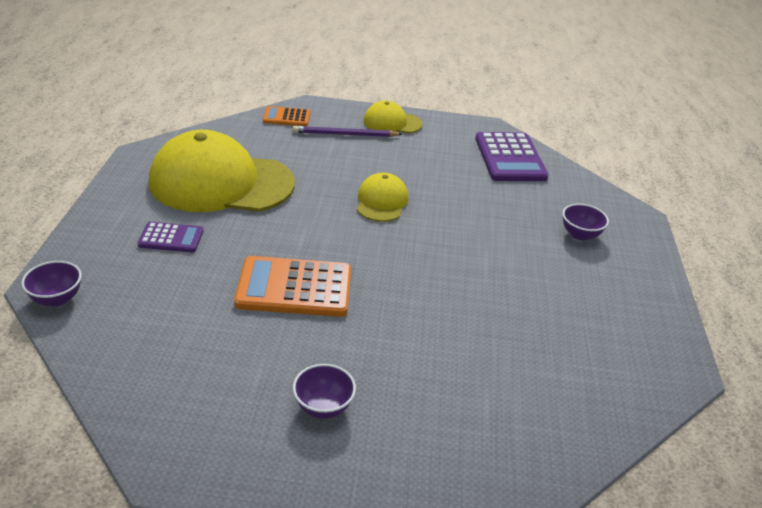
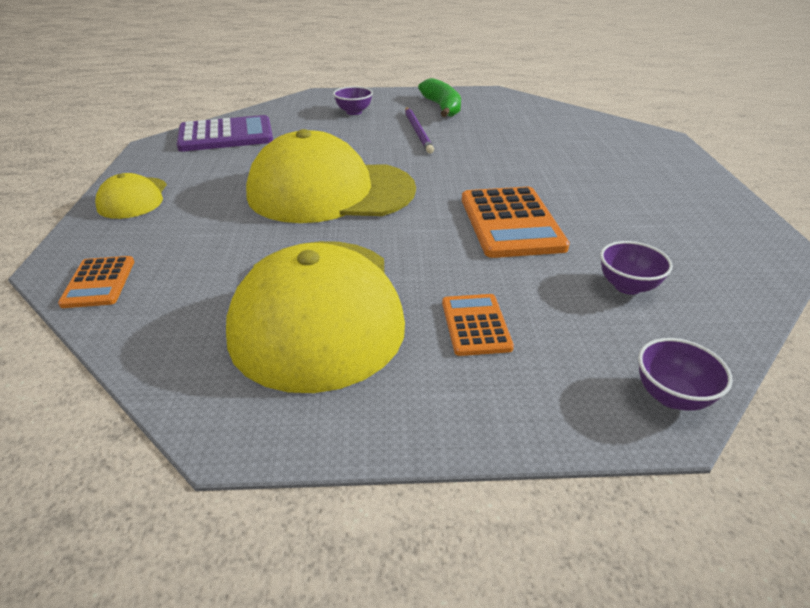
camera: 95 degrees left, 0 degrees up
(171, 238) = (475, 325): purple calculator -> orange calculator
(323, 407) = (643, 193): purple bowl -> purple bowl (627, 286)
(345, 134) = (165, 227): purple pencil -> purple pencil (418, 132)
(381, 201) = (330, 191): yellow cap -> yellow cap, size x2.08
(604, 305) = (442, 107): none -> green banana

